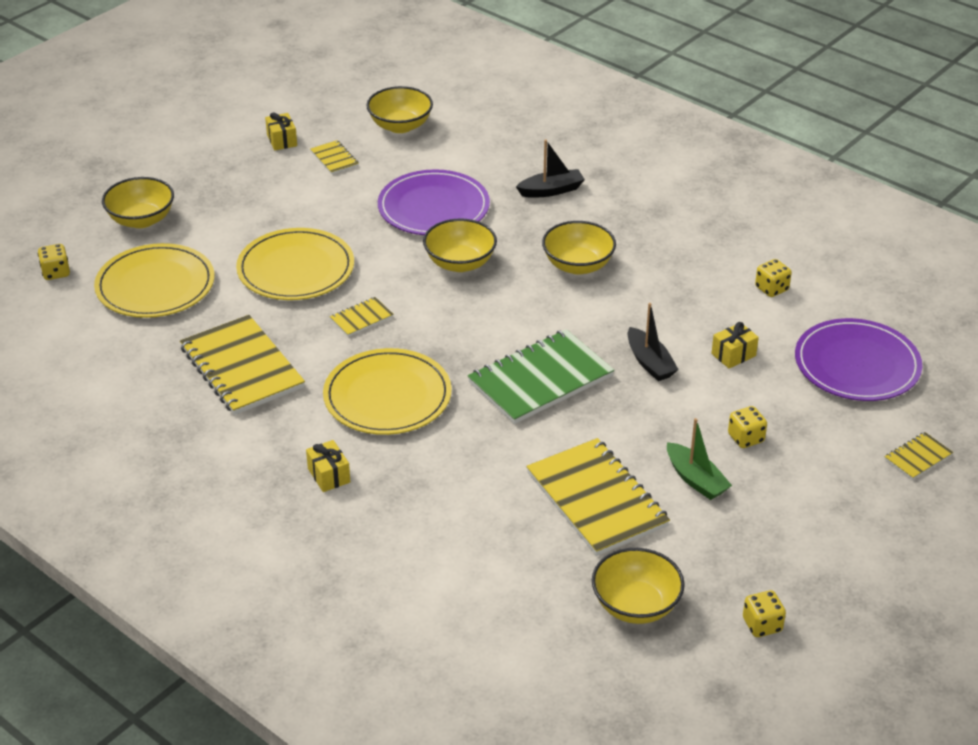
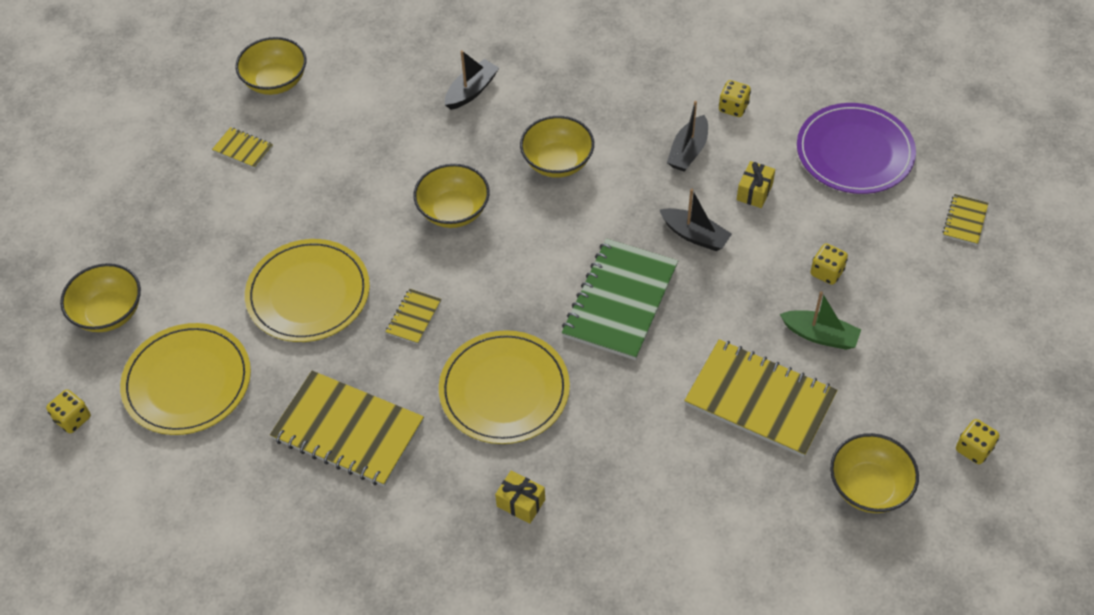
camera: 30 degrees left, 15 degrees up
(282, 140) = (174, 151): yellow gift -> none
(433, 207) = (381, 161): purple plate -> none
(700, 303) = (688, 151): none -> black boat

